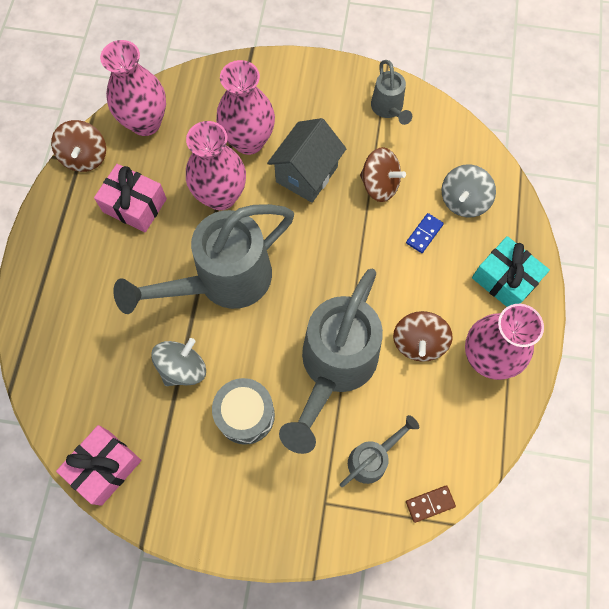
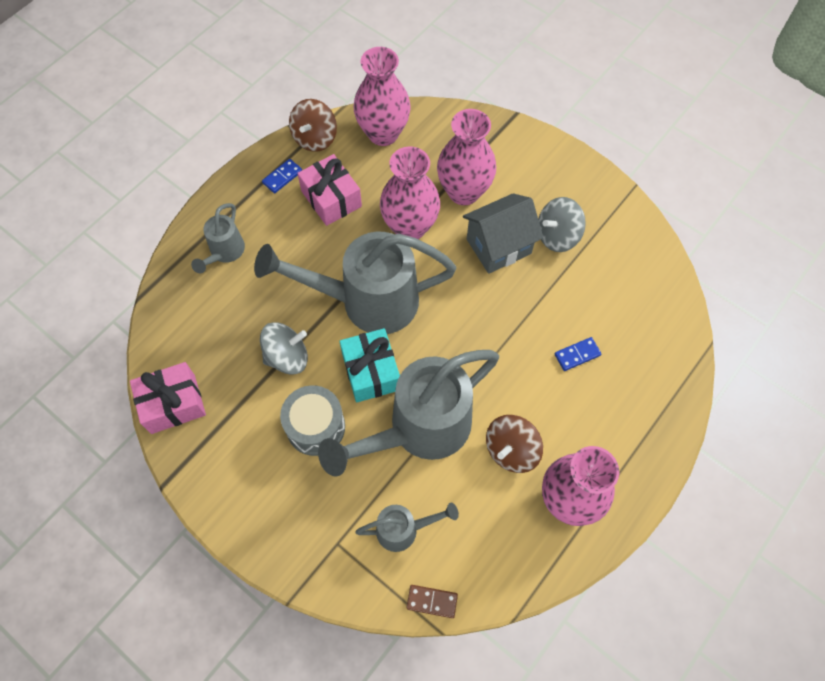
camera: 30 degrees right, 5 degrees down
(77, 208) = (282, 177): none -> blue domino
(379, 185) = (561, 289): brown spinning top -> none
(388, 109) = (612, 225): grey watering can -> grey watering can (225, 252)
(463, 201) = (634, 344): grey spinning top -> grey spinning top (557, 236)
(505, 280) = (631, 438): turquoise gift -> turquoise gift (371, 372)

